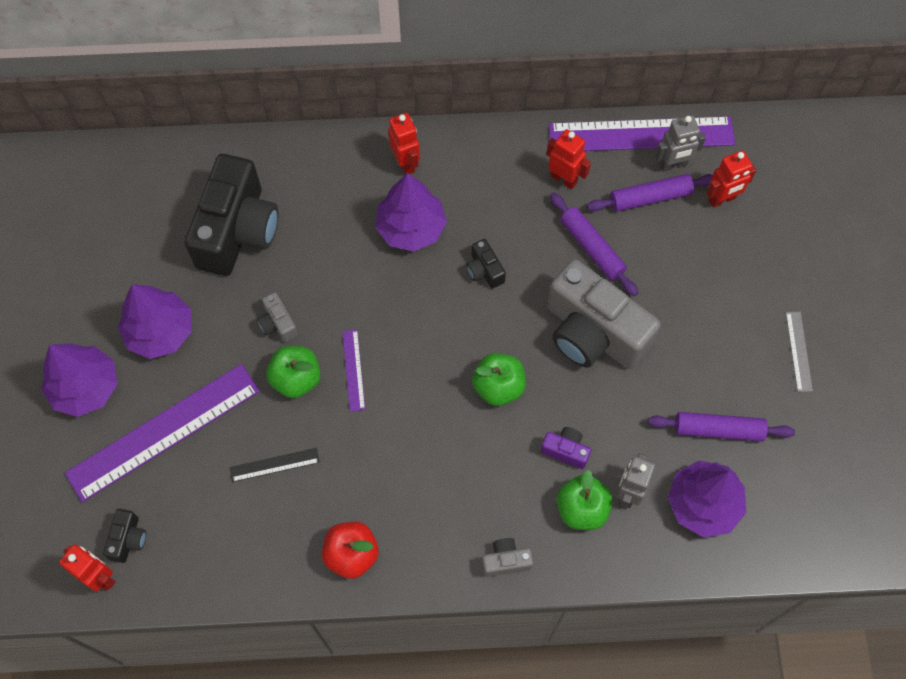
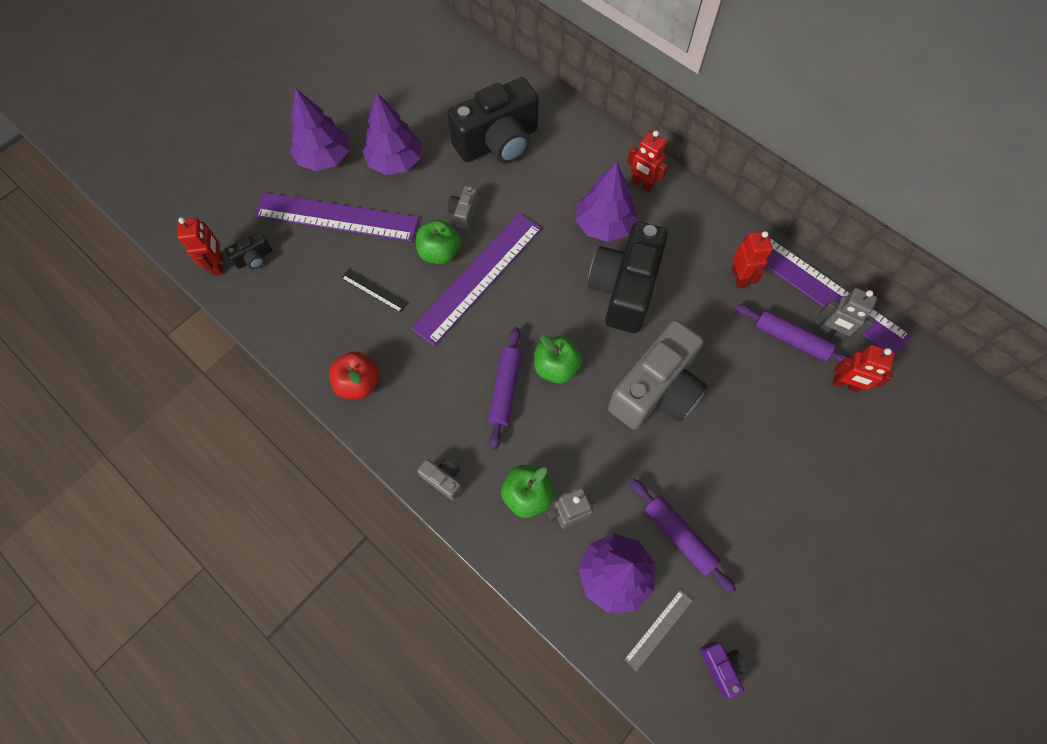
camera: 45 degrees right, 0 degrees up
(353, 370) = (478, 277): purple ruler -> purple ruler, size x2.31
(406, 163) = (642, 185): red robot -> red robot turned 105 degrees clockwise
(484, 270) = (624, 289): black camera -> black camera, size x2.42
(565, 450) = (557, 448): purple camera -> purple camera (721, 667)
(592, 248) = (713, 336): purple rolling pin -> purple rolling pin (505, 390)
(593, 333) = (656, 390): grey camera -> grey camera turned 135 degrees counterclockwise
(798, 351) = (798, 539): grey ruler -> grey ruler (658, 629)

